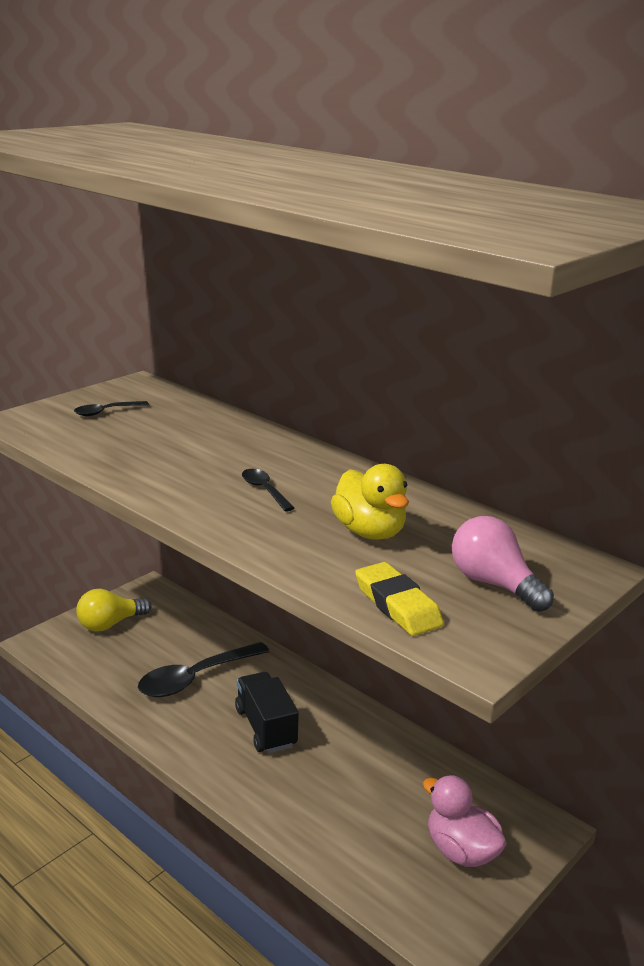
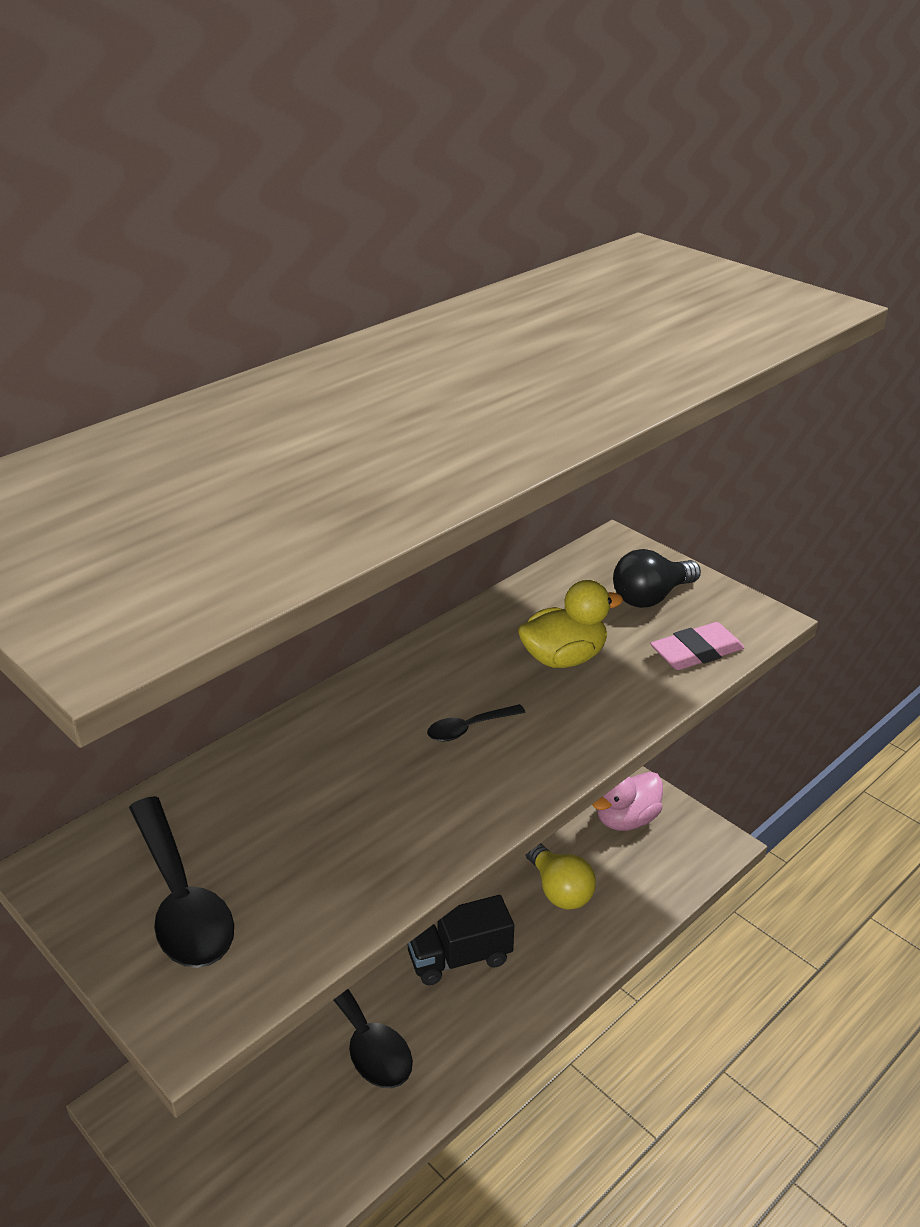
camera: 85 degrees left, 10 degrees up
(106, 412) = (181, 899): black spoon -> black spoon, size x2.00
(110, 624) = (212, 1153): yellow light bulb -> yellow light bulb (559, 889)
(397, 605) = (696, 652): yellow eraser -> pink eraser
(494, 584) = (651, 597): pink light bulb -> black light bulb

